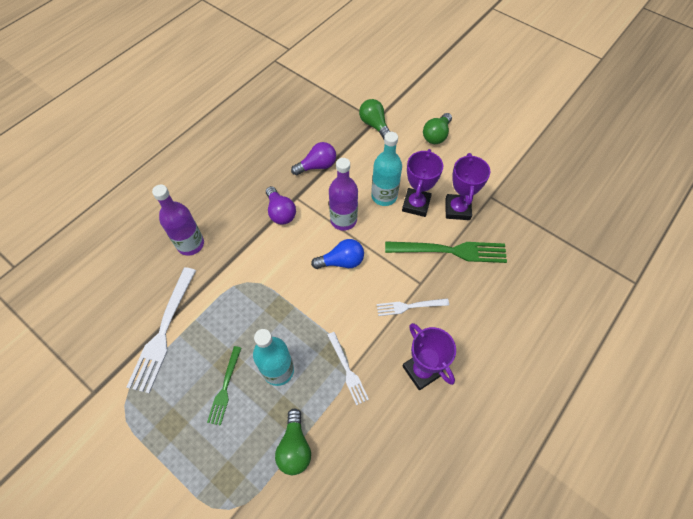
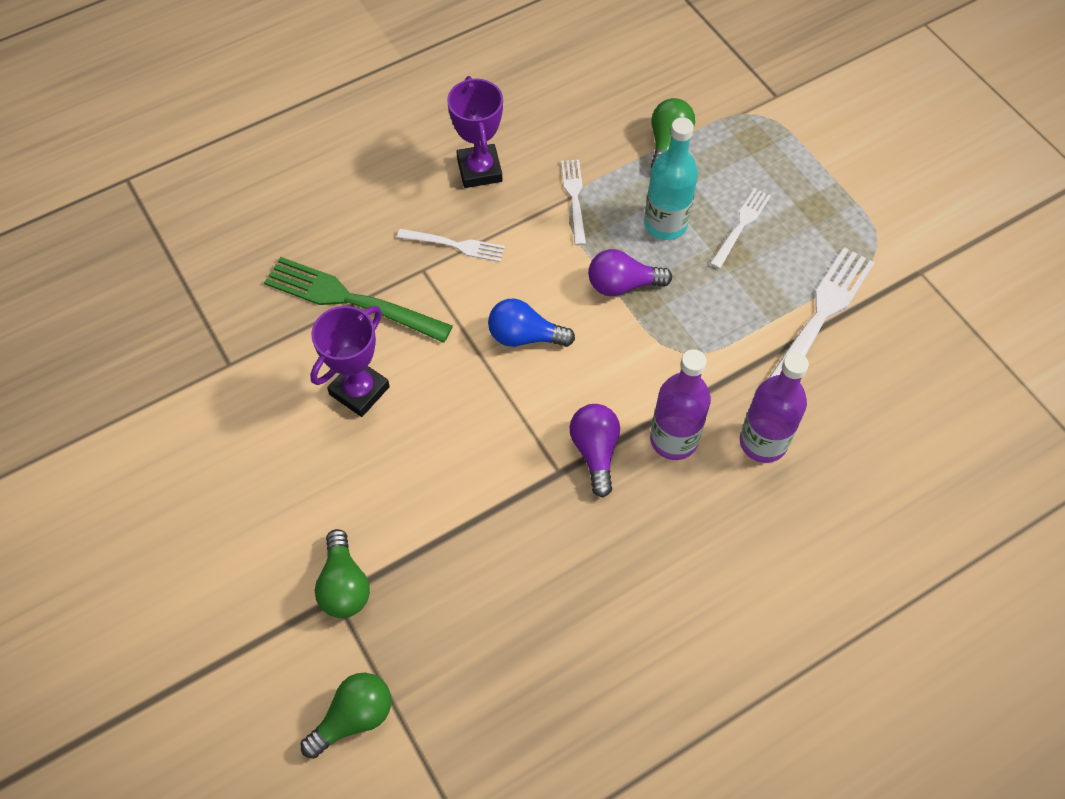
camera: 160 degrees left, 0 degrees up
(225, 388) = (741, 225): green fork -> white fork
(317, 166) = (497, 525): purple light bulb -> purple light bulb (622, 285)
(343, 220) = (493, 402): purple bottle -> purple bottle (673, 439)
(384, 196) = (405, 423): turquoise bottle -> none
(436, 135) = (239, 517): green light bulb -> green light bulb (354, 717)
(457, 209) = (297, 360): purple trophy -> none

